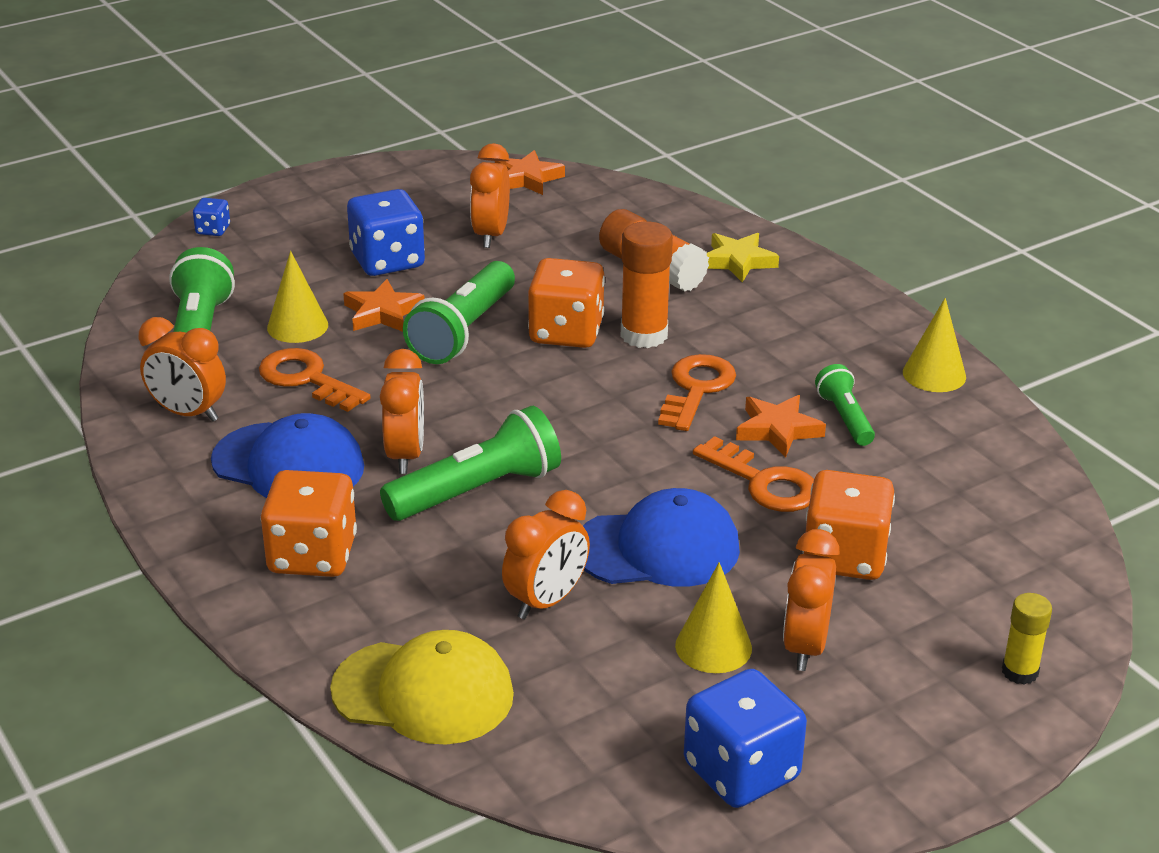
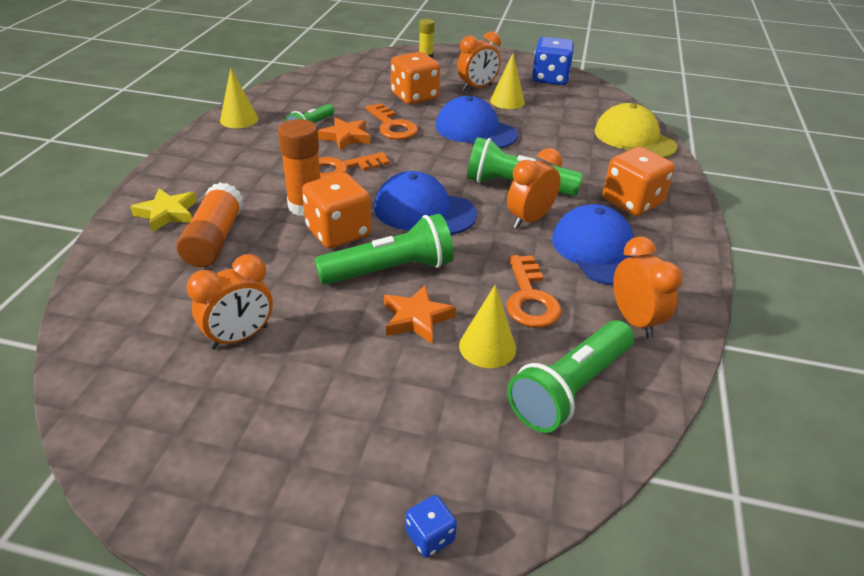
camera: 135 degrees left, 5 degrees up
(387, 261) = (344, 366): blue dice -> none
(527, 178) = (102, 381): orange star -> none
(527, 398) = (424, 211): none -> blue cap
(546, 601) = (547, 138): orange clock -> none
(764, 482) = (392, 126): orange key -> orange key turned 150 degrees clockwise

